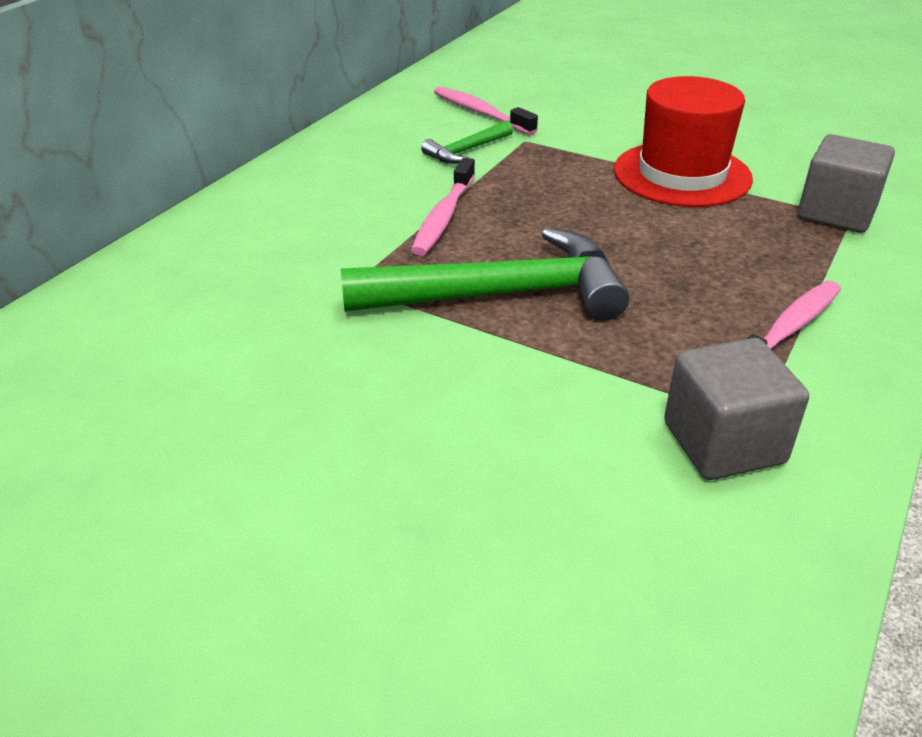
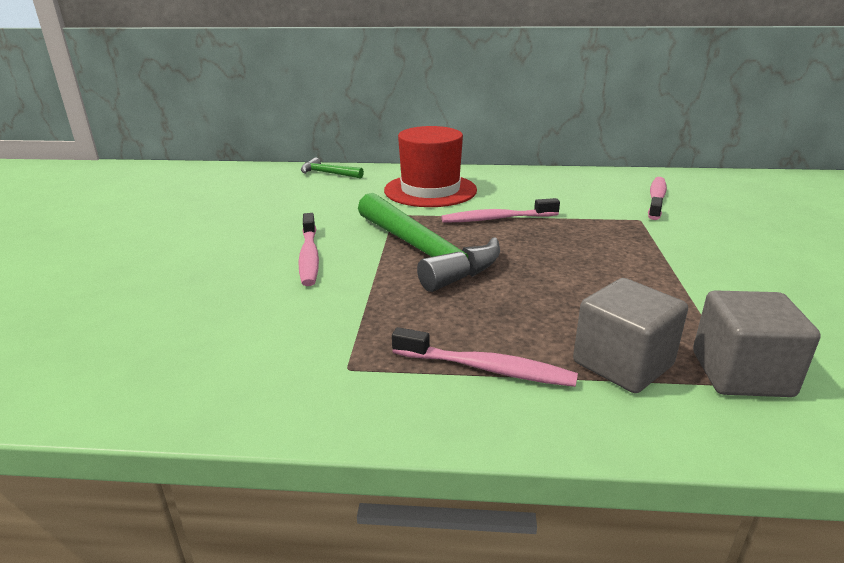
camera: 65 degrees right, 10 degrees down
(437, 393) = (309, 257): none -> pink toothbrush
(466, 151) = (593, 207): green hammer -> green hammer (328, 173)
(682, 174) = (688, 284): red hat -> red hat (430, 190)
(723, 443) = (312, 357): grey cube -> grey cube (622, 364)

